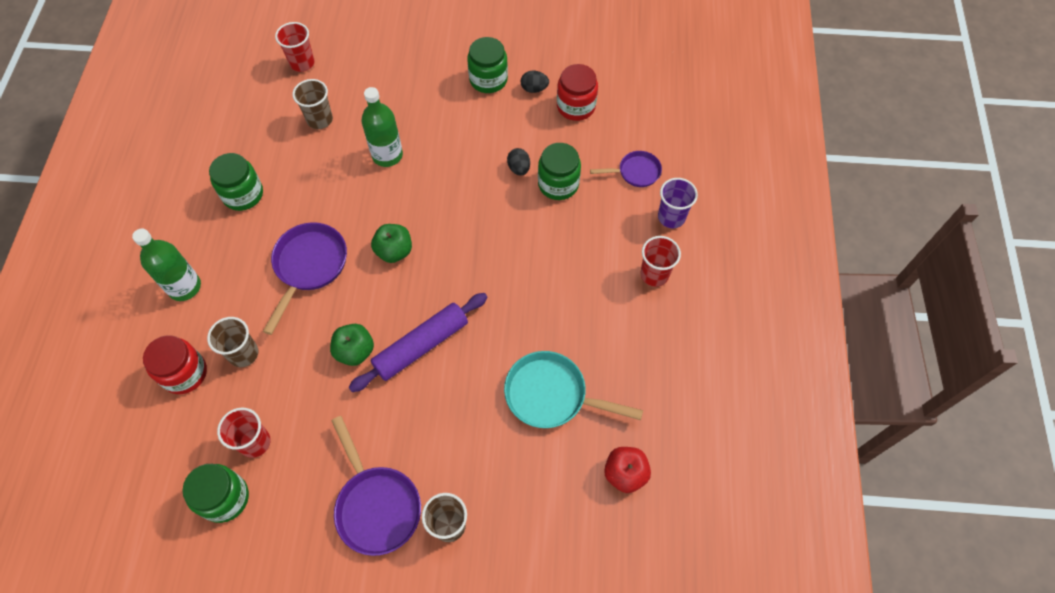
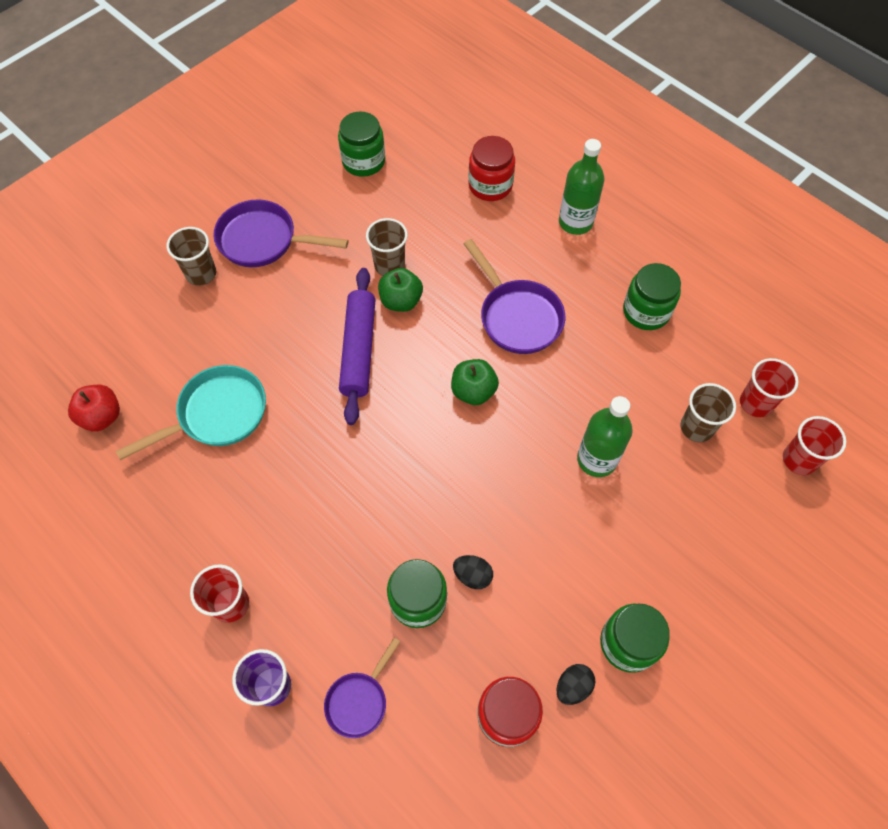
camera: 130 degrees right, 0 degrees up
(243, 354) = (472, 228): brown cup -> brown cup (389, 265)
(255, 442) = (388, 198): red cup -> red cup (755, 403)

